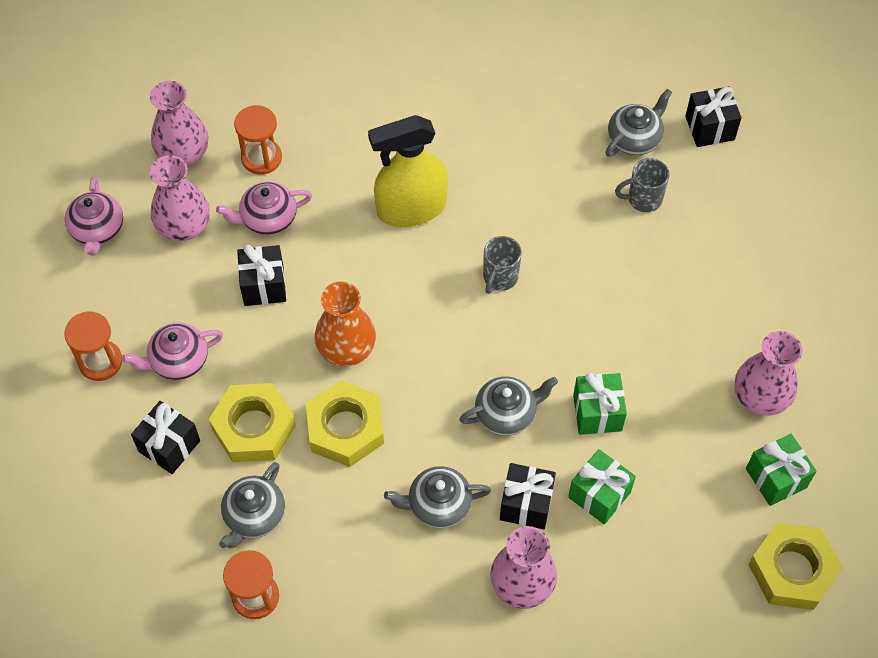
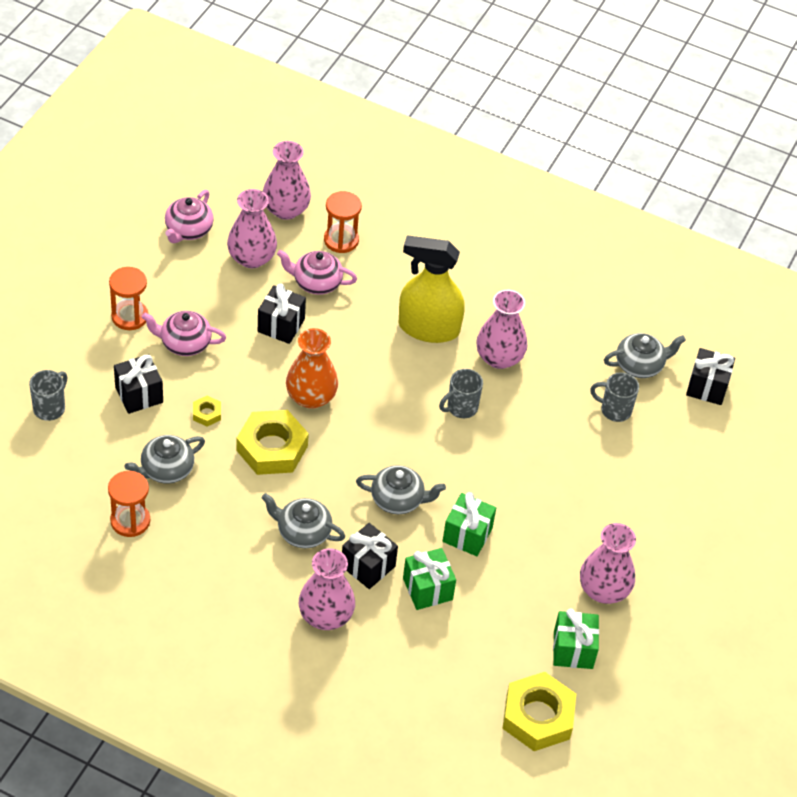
camera: 25 degrees right, 10 degrees down
(84, 515) = (50, 408): none -> grey mug
(254, 427) = (207, 413): yellow nut -> yellow nut, size x0.45
(500, 203) = (499, 357): none -> pink vase

